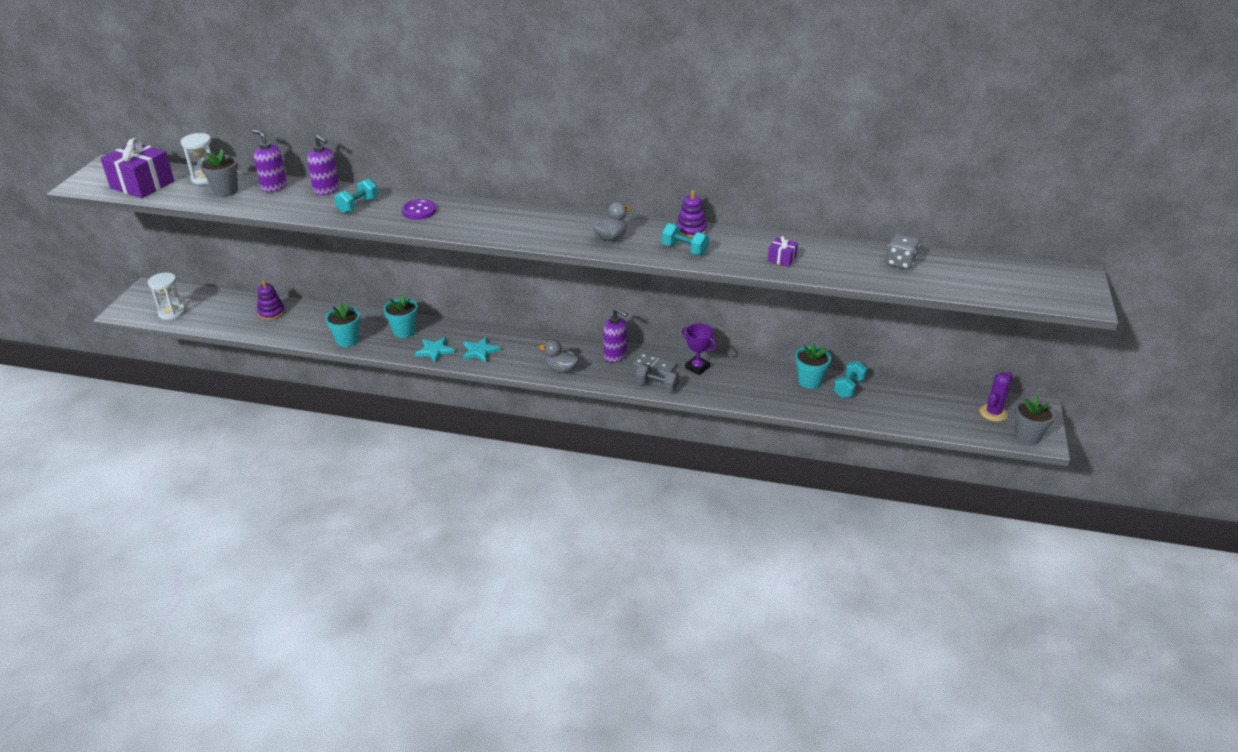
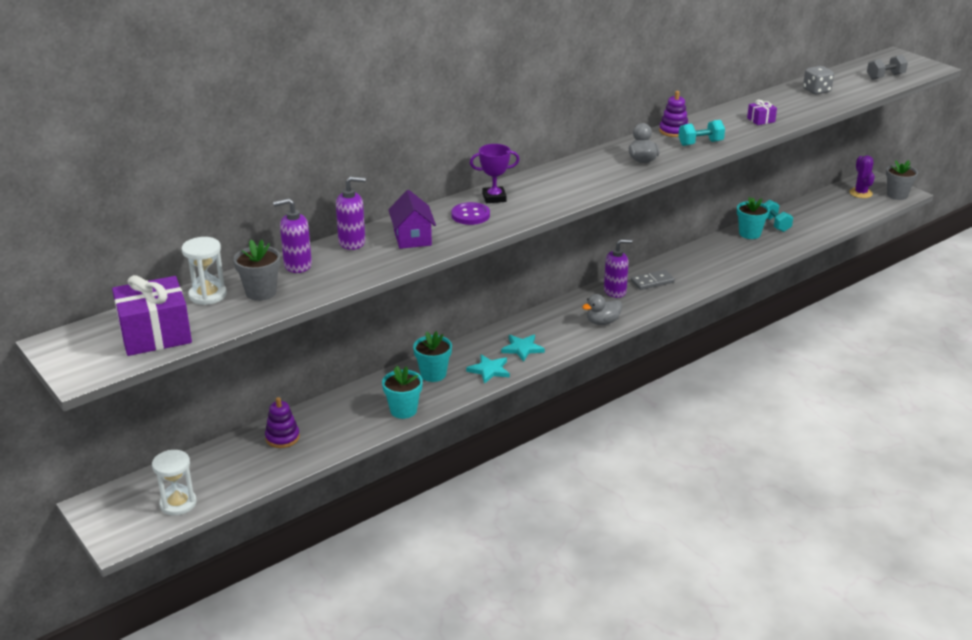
camera: 50 degrees left, 5 degrees down
(358, 206) = (412, 238): turquoise dumbbell -> purple house
(656, 386) = (680, 292): grey dumbbell -> grey dumbbell (885, 77)
(697, 367) = (677, 266): purple trophy -> purple trophy (494, 198)

